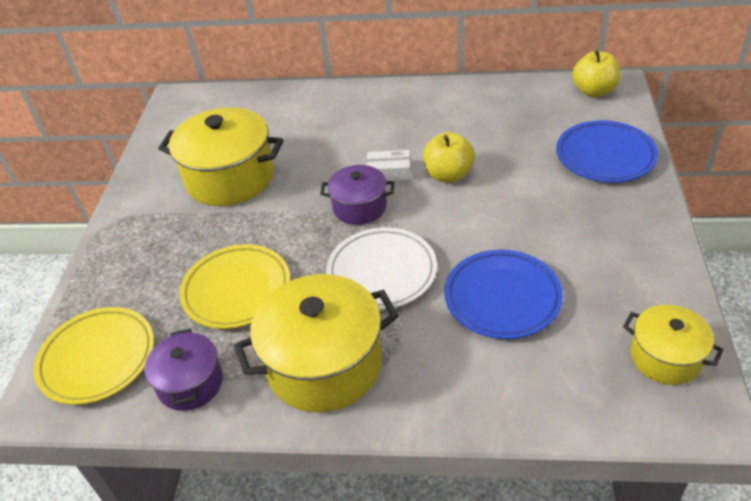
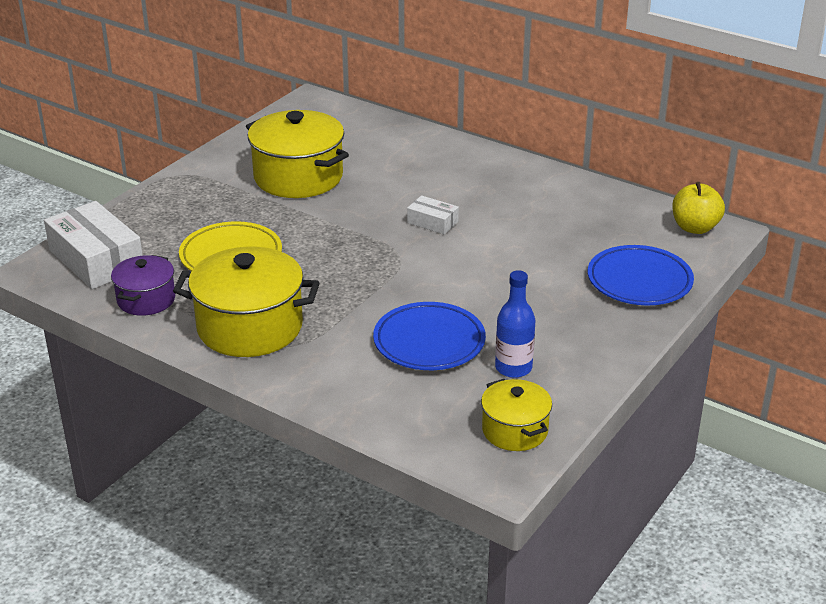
camera: 25 degrees right, 10 degrees down
(98, 359) = (96, 259): yellow plate -> white box
(359, 207) = (381, 237): purple pot -> none
(382, 272) = (352, 288): white plate -> none
(448, 175) = (481, 242): yellow apple -> none
(597, 289) = (513, 368): none -> blue bottle

